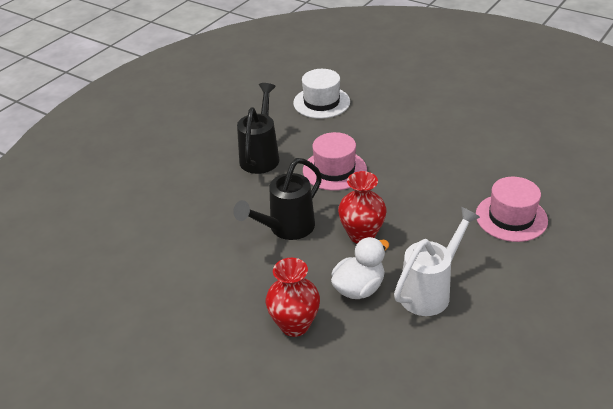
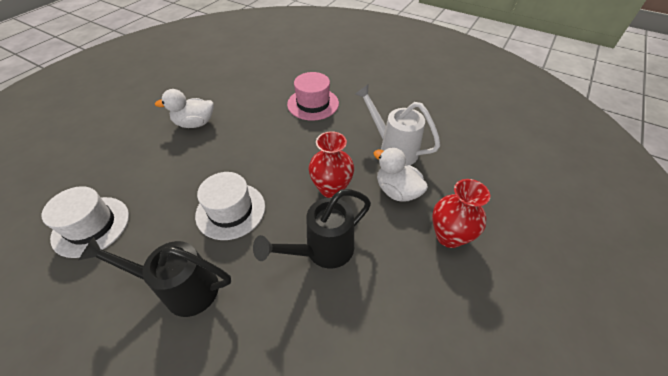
camera: 95 degrees left, 10 degrees up
(286, 229) = (322, 251): black watering can -> black watering can turned 105 degrees clockwise
(334, 170) = (230, 210): pink hat -> white hat
(454, 131) = (195, 123): none -> white duck

